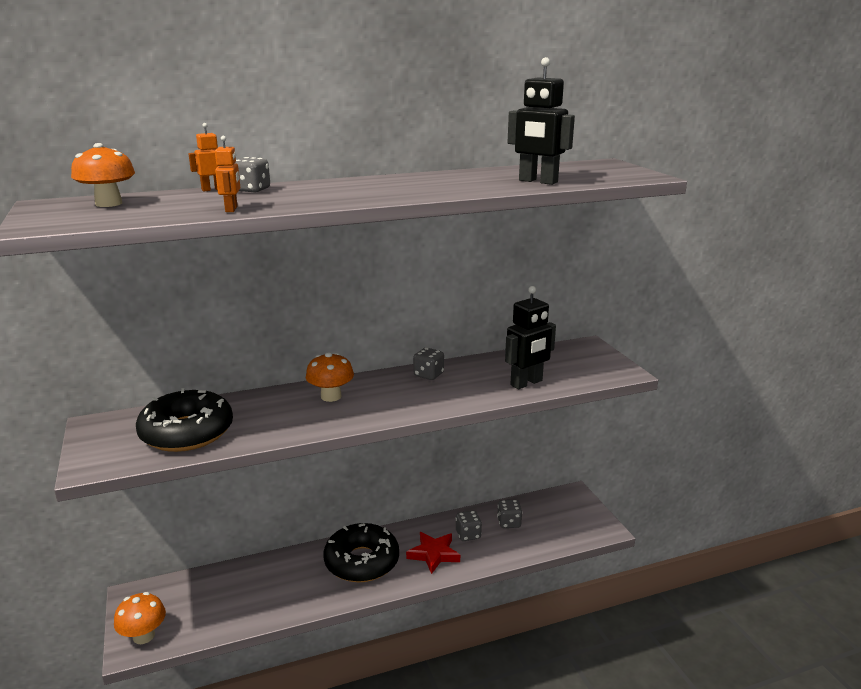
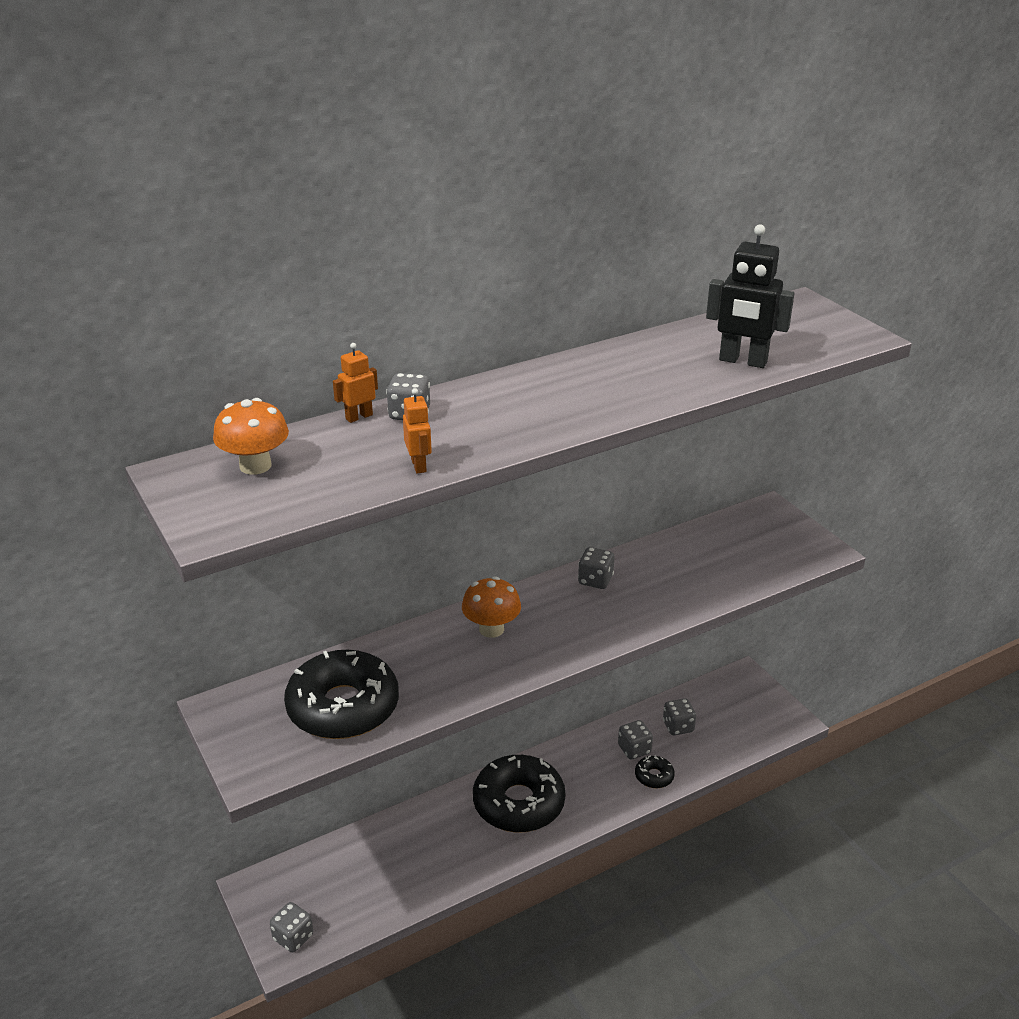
camera: 10 degrees left, 10 degrees up
(144, 636) = (293, 937): orange mushroom -> grey dice
(433, 554) = (601, 781): red star -> none
(478, 555) = (654, 776): none -> black donut
(526, 383) = (717, 581): black robot -> none

